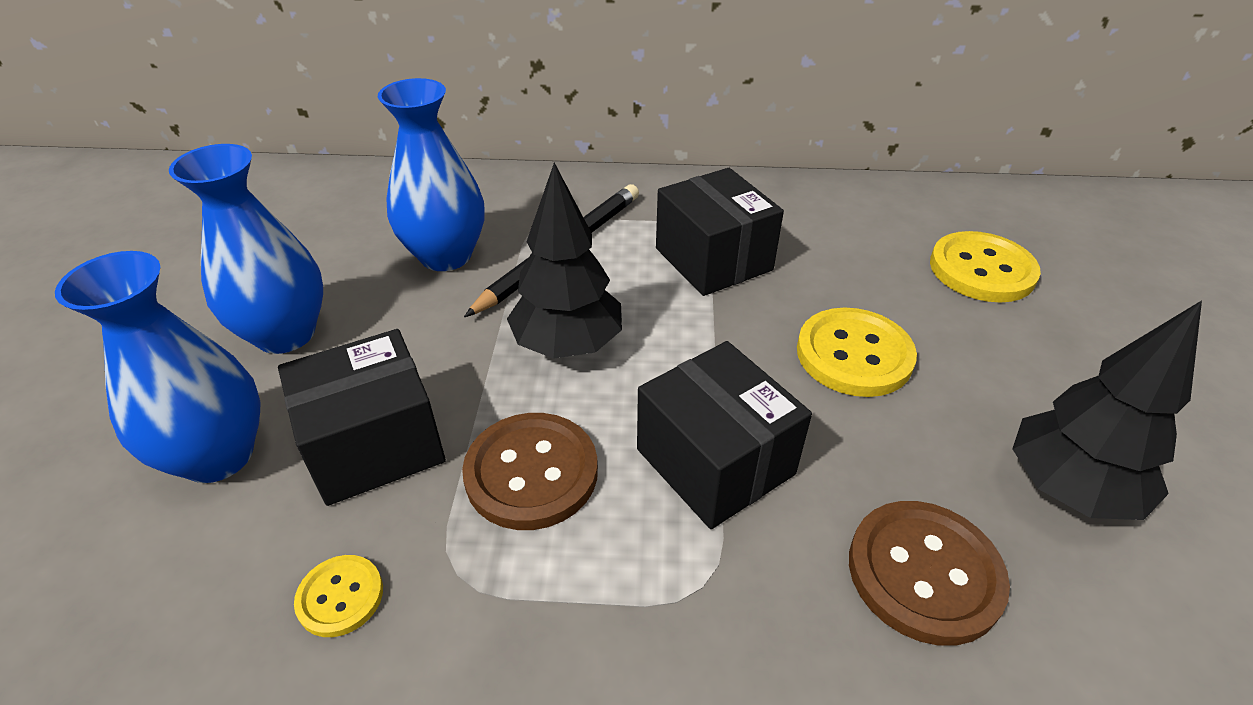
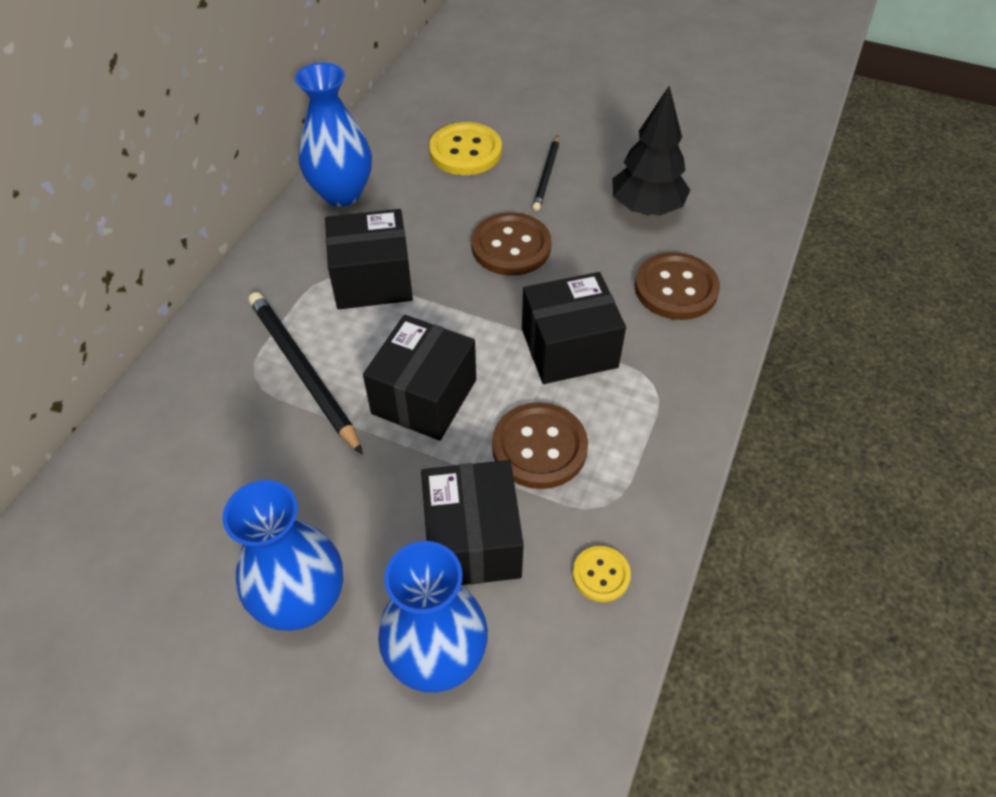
camera: 70 degrees left, 10 degrees up
(446, 256) = (257, 457): blue vase -> blue vase (342, 193)
(567, 345) = (424, 396): black tree -> black box
(854, 355) = (511, 246): yellow button -> brown button
(1019, 354) = (547, 175): none -> black pencil

